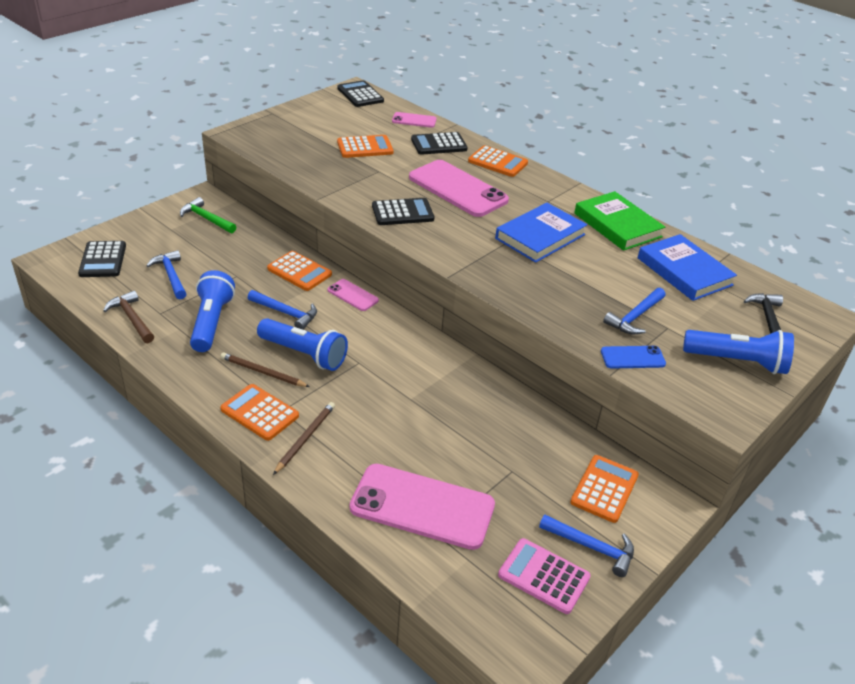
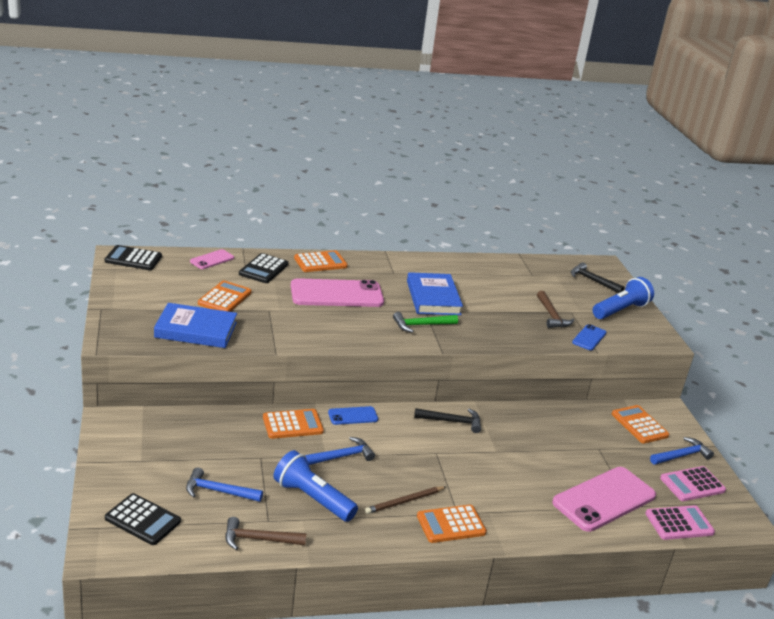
camera: 55 degrees left, 10 degrees down
(206, 219) = (151, 434): green hammer -> green hammer (421, 325)
(304, 354) = (402, 472): blue flashlight -> none
(305, 438) = (498, 516): brown pencil -> none
(353, 295) = (353, 416): pink phone -> blue phone
(402, 213) = (341, 329): black calculator -> none
(421, 352) = (451, 421): none -> black hammer
(451, 587) = (679, 523): none -> pink calculator
(617, 225) = (450, 267): green book -> none
(635, 317) = (551, 315): blue hammer -> brown hammer
(684, 271) = (522, 276): blue book -> blue book (196, 330)

